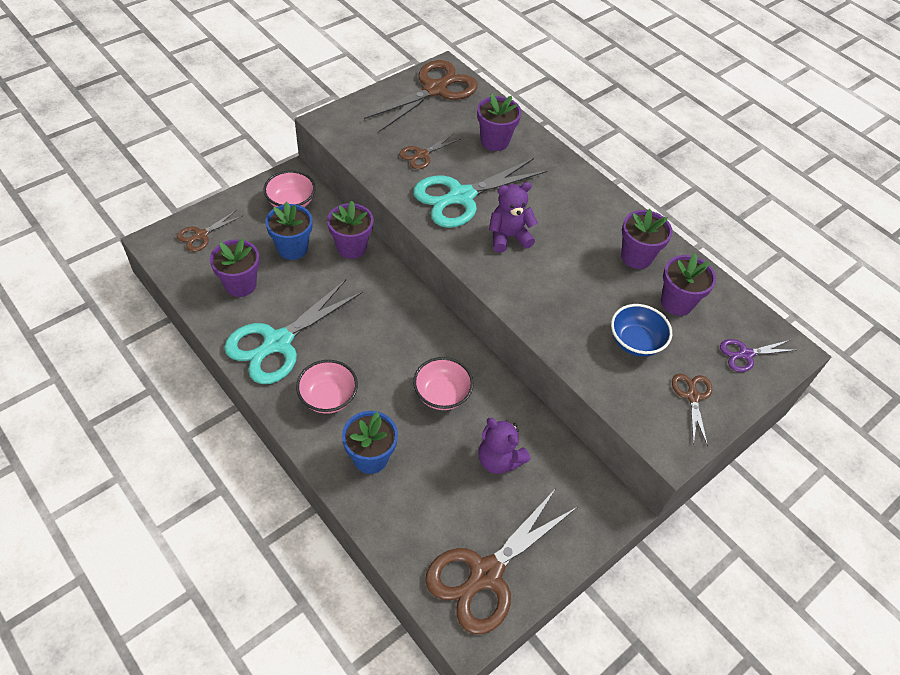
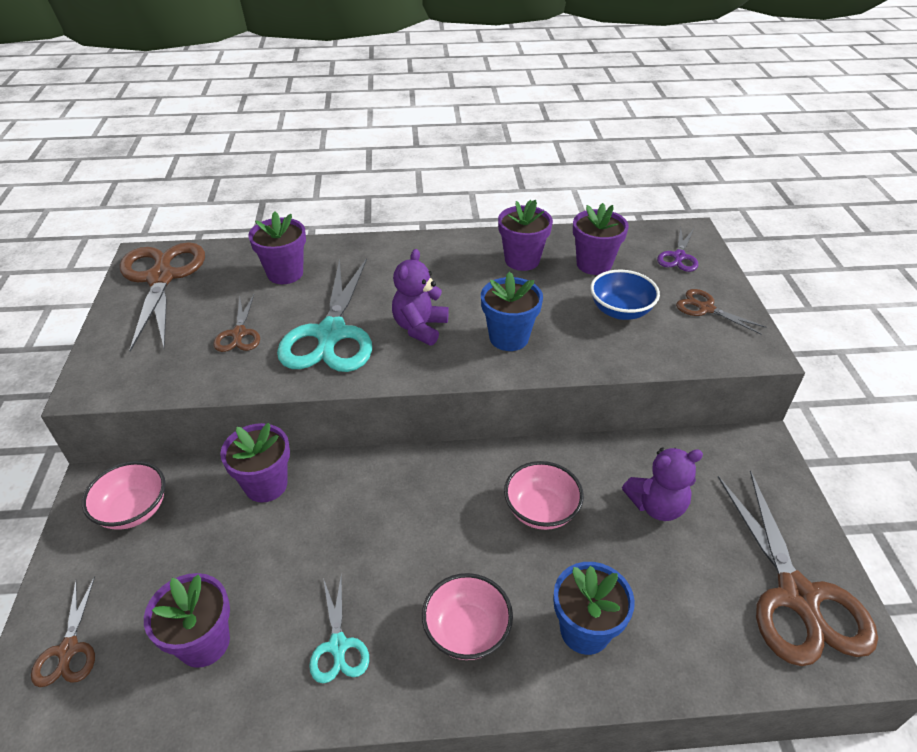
camera: 50 degrees left, 10 degrees down
(278, 342) = (338, 646): turquoise scissors -> turquoise scissors, size x0.49
(292, 248) = (206, 547): blue flower pot -> blue flower pot (509, 338)

